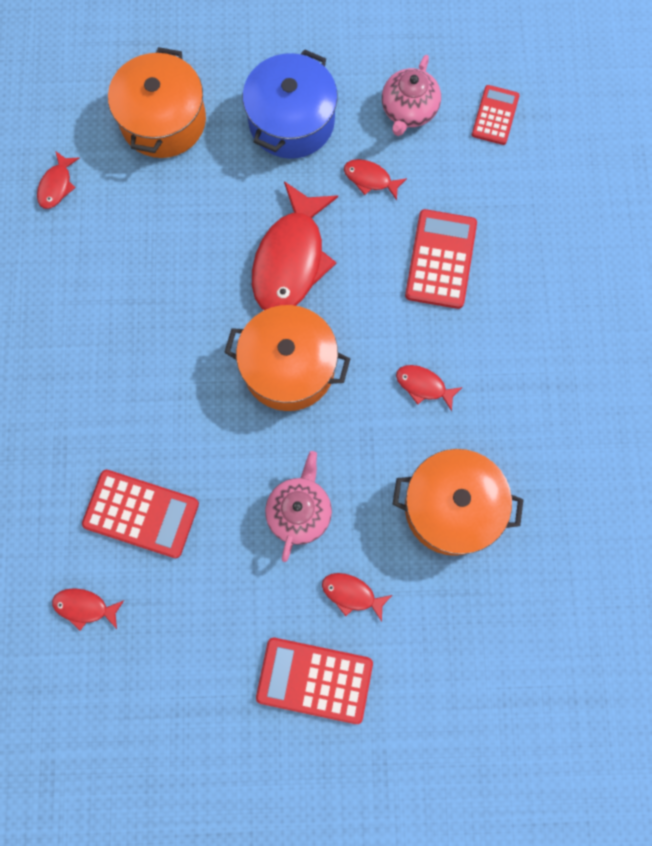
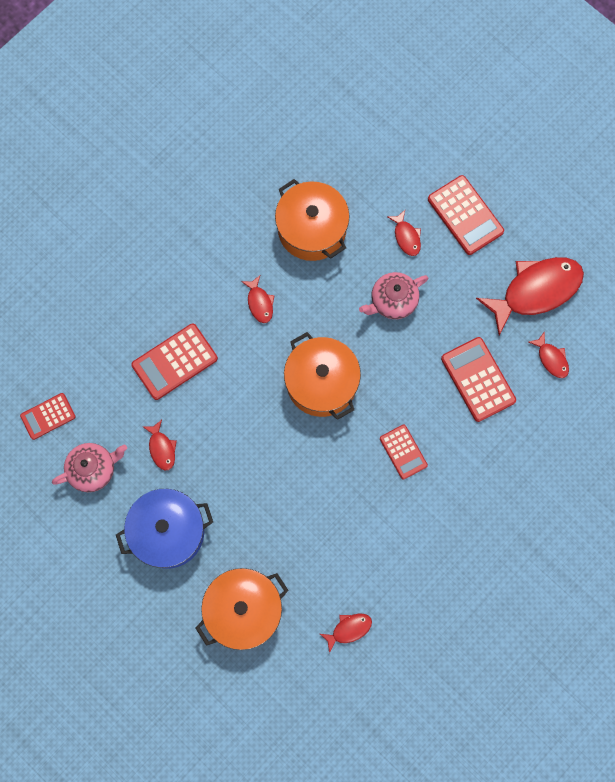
camera: 135 degrees left, 0 degrees up
(150, 376) = (403, 452): none -> red calculator
(291, 259) = (257, 444): red fish -> red fish (536, 291)

